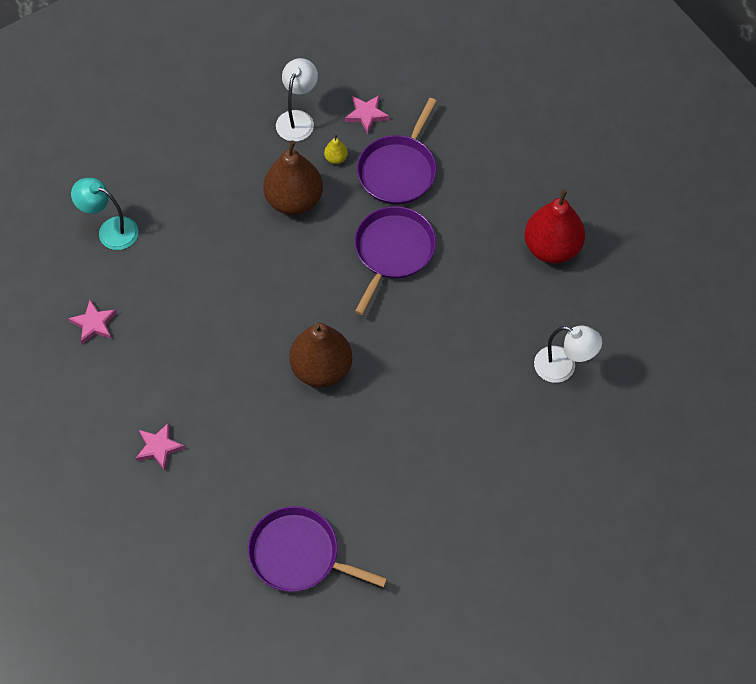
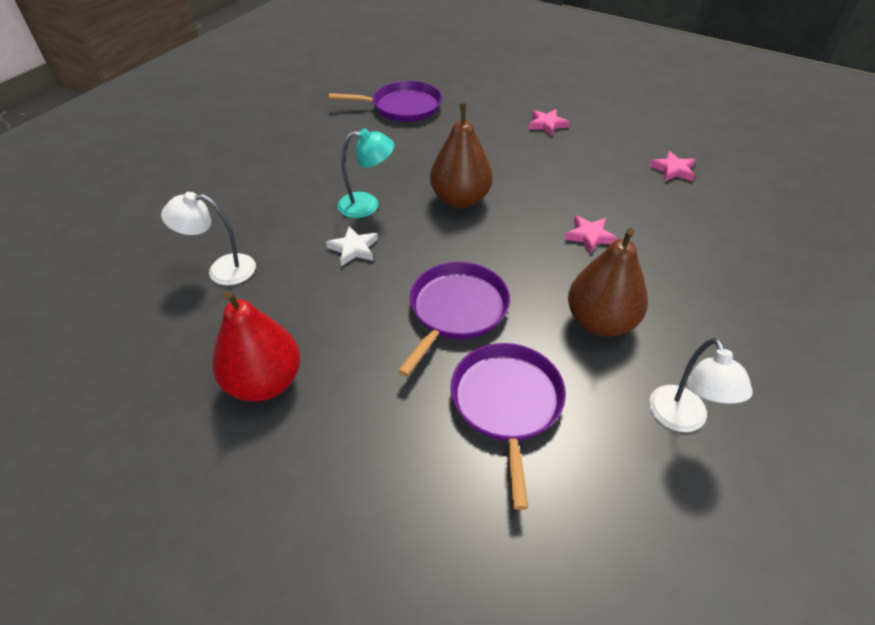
camera: 155 degrees right, 15 degrees down
(110, 230) = (742, 232): turquoise lamp -> turquoise lamp (367, 205)
(336, 158) = (593, 387): yellow pear -> none
(366, 115) = (602, 465): pink star -> pink star (589, 236)
(392, 251) = (456, 310): purple pan -> purple pan turned 150 degrees counterclockwise
(445, 347) = (353, 249): none -> white star

